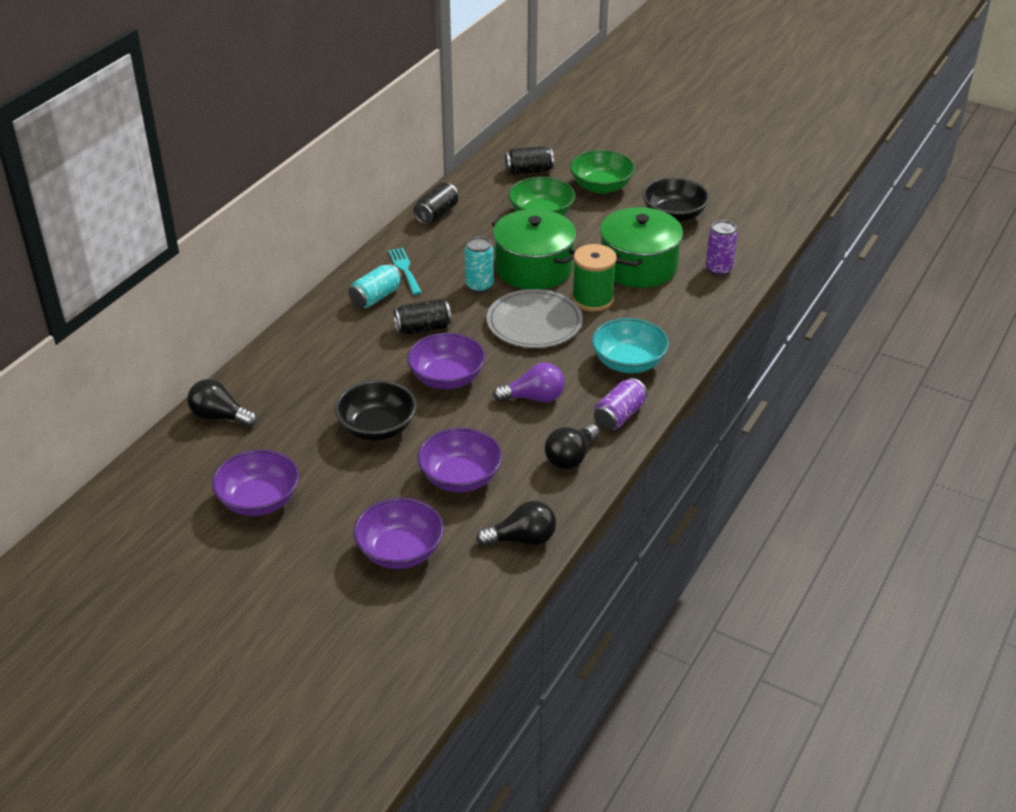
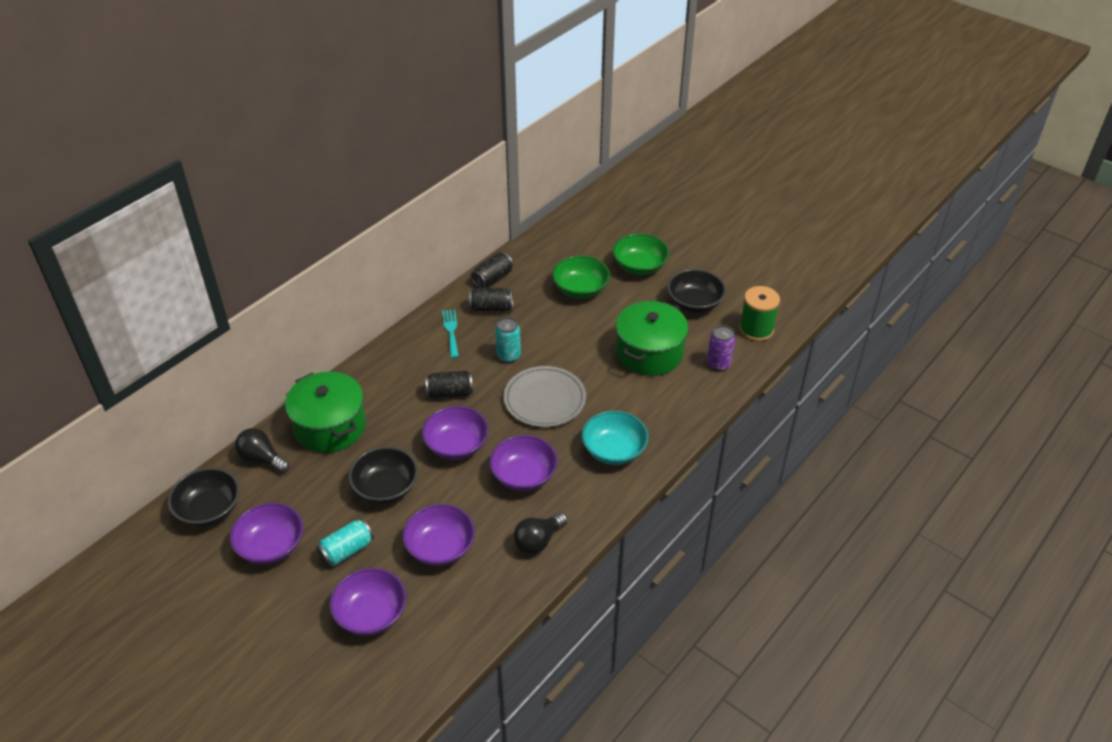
camera: 10 degrees right, 5 degrees up
(171, 474) = (209, 509): none -> black bowl
(376, 297) = (420, 356): turquoise can -> turquoise can (346, 551)
(522, 539) = (475, 618): black light bulb -> none
(529, 171) = (582, 243): black can -> black can (491, 308)
(534, 268) = (559, 344): green pot -> green pot (330, 426)
(534, 398) = (524, 476): purple light bulb -> purple bowl
(593, 299) = (601, 381): green spool -> green spool (756, 329)
(619, 416) = (591, 504): purple can -> none

